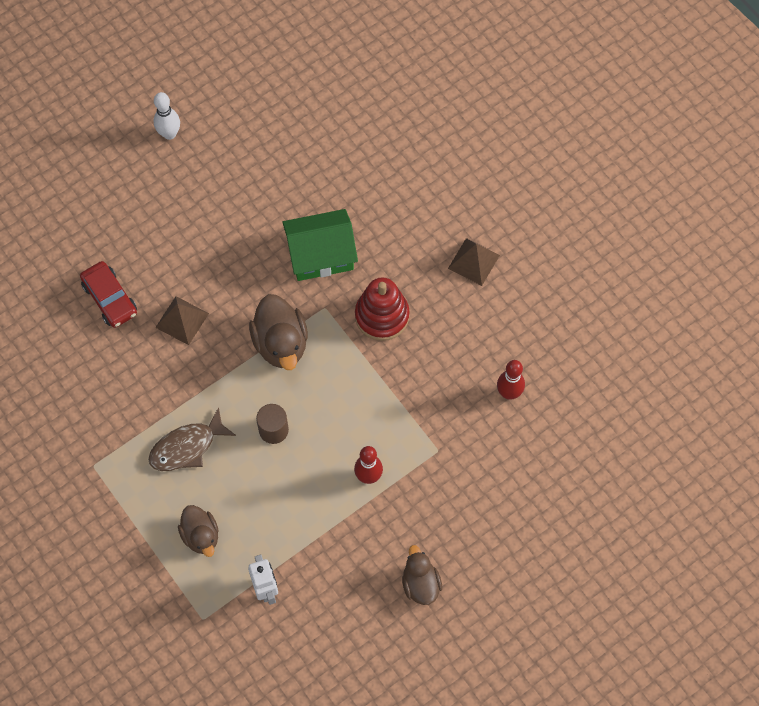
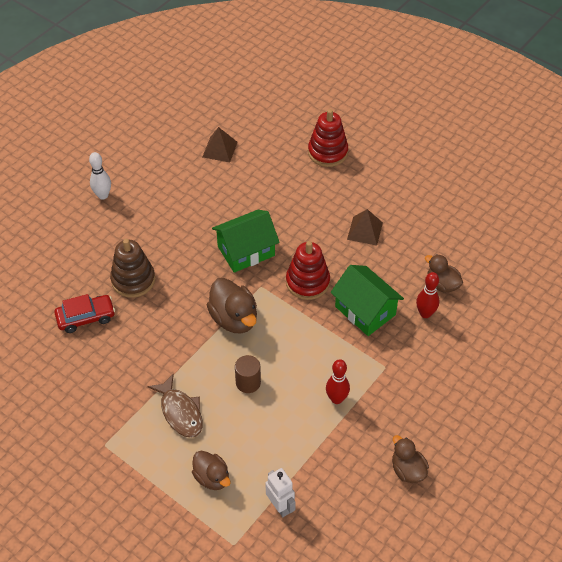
camera: 15 degrees left, 15 degrees down
(110, 298) = (86, 317): red car -> red car turned 60 degrees counterclockwise
(177, 262) = (133, 280): none -> brown stacking toy
(182, 320) = (149, 320): brown pyramid -> brown pyramid (220, 149)
(187, 447) = (180, 412): brown fish -> brown fish turned 75 degrees counterclockwise
(438, 371) = (365, 310): none -> green house
(464, 136) = (327, 152): none -> red stacking toy
(543, 359) = (442, 284): none -> brown duck

